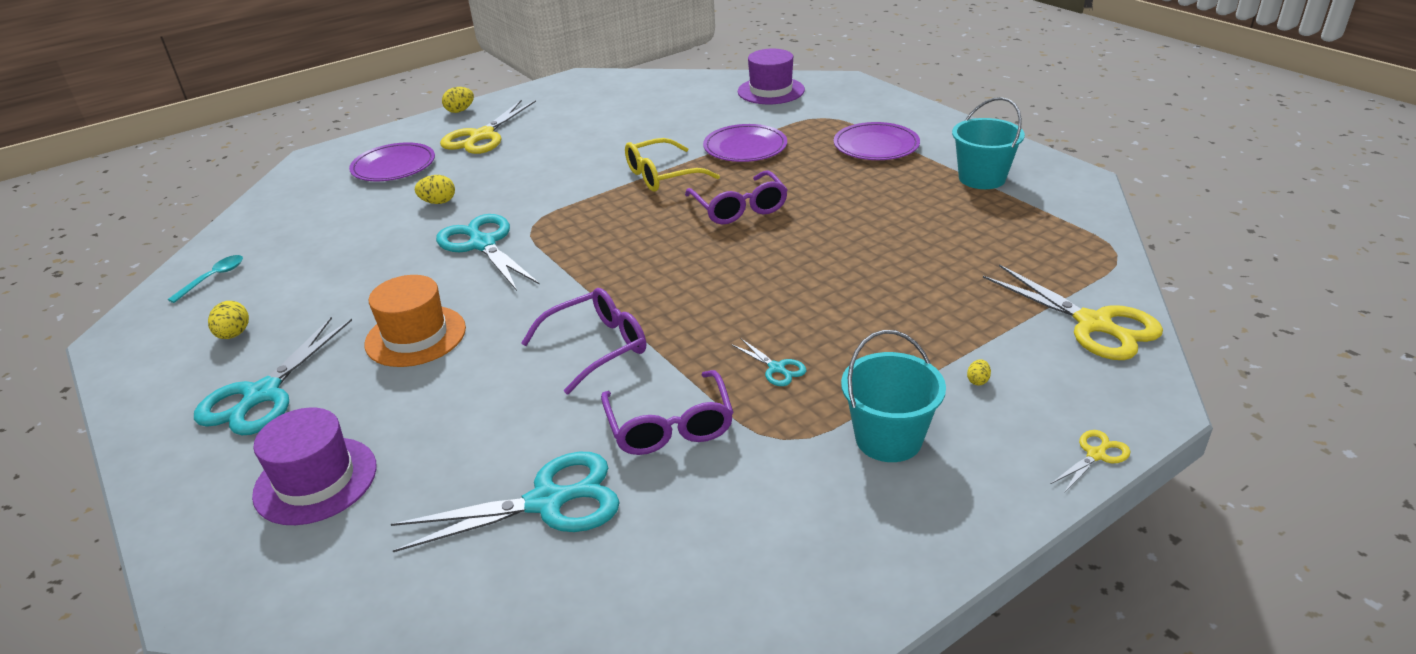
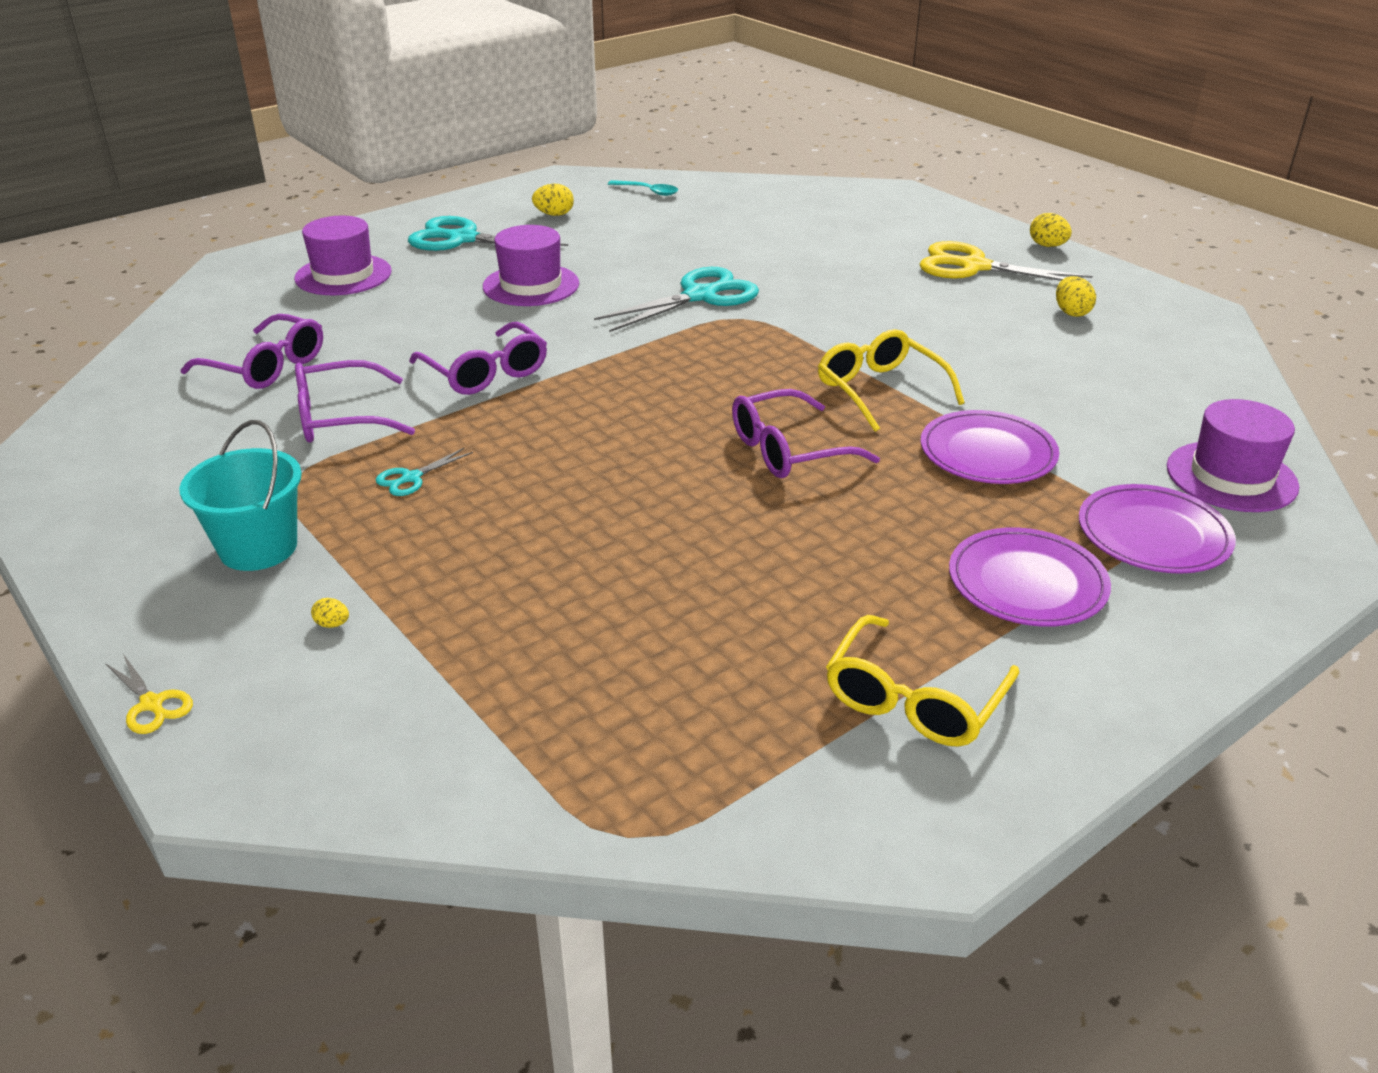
camera: 85 degrees right, 0 degrees up
(393, 166) = (881, 230): purple plate -> purple plate (1153, 535)
(415, 336) = (531, 285): orange hat -> purple hat
(438, 202) = (796, 263): yellow egg -> yellow egg (1071, 312)
(547, 502) = (266, 367): turquoise scissors -> purple glasses
(982, 178) = (914, 700): turquoise bucket -> yellow glasses
(1093, 324) = (422, 758): yellow scissors -> none

